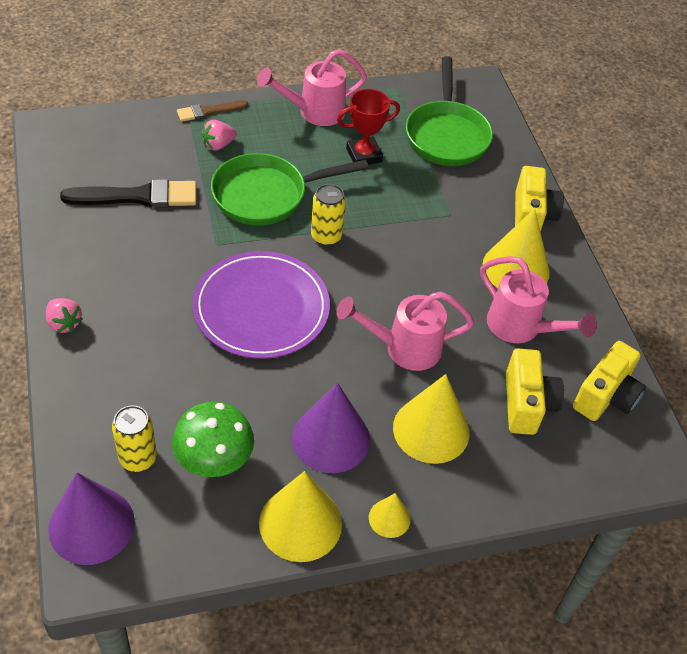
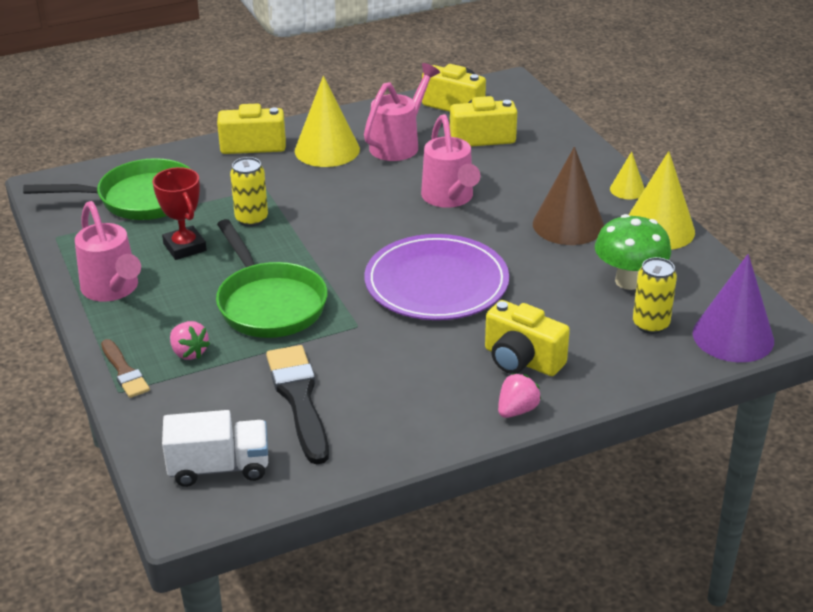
camera: 95 degrees left, 15 degrees down
(82, 148) = (219, 467): none -> white truck
(126, 343) = (521, 360): none -> yellow camera
(326, 236) = (321, 256): yellow can -> yellow can (251, 219)
(331, 438) = (568, 225): purple cone -> brown cone
(431, 430) = (531, 178): yellow cone -> none

